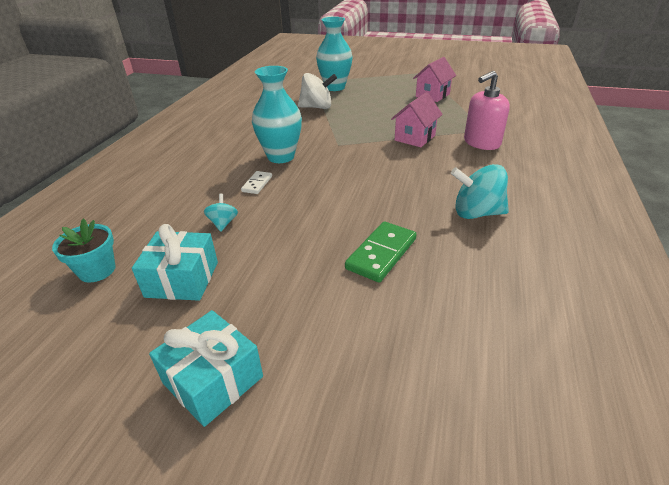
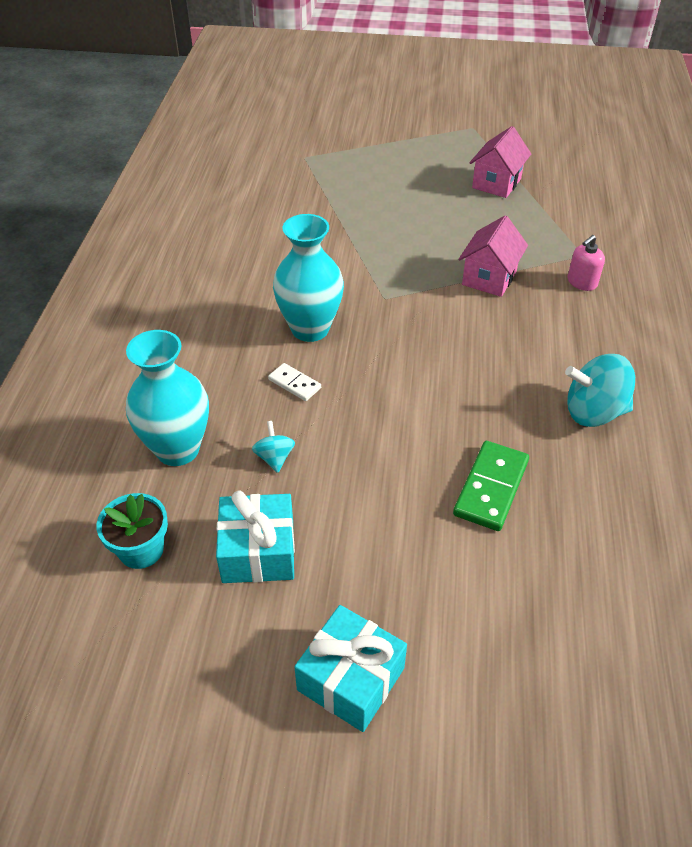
camera: 10 degrees left, 10 degrees up
(257, 184) = (294, 384): white domino -> white domino turned 60 degrees counterclockwise
(317, 107) = (330, 219): white spinning top -> none
(335, 87) = (344, 170): turquoise vase -> turquoise vase (177, 449)
(481, 143) = (581, 282): pink soap dispenser -> pink soap dispenser, size x0.59

